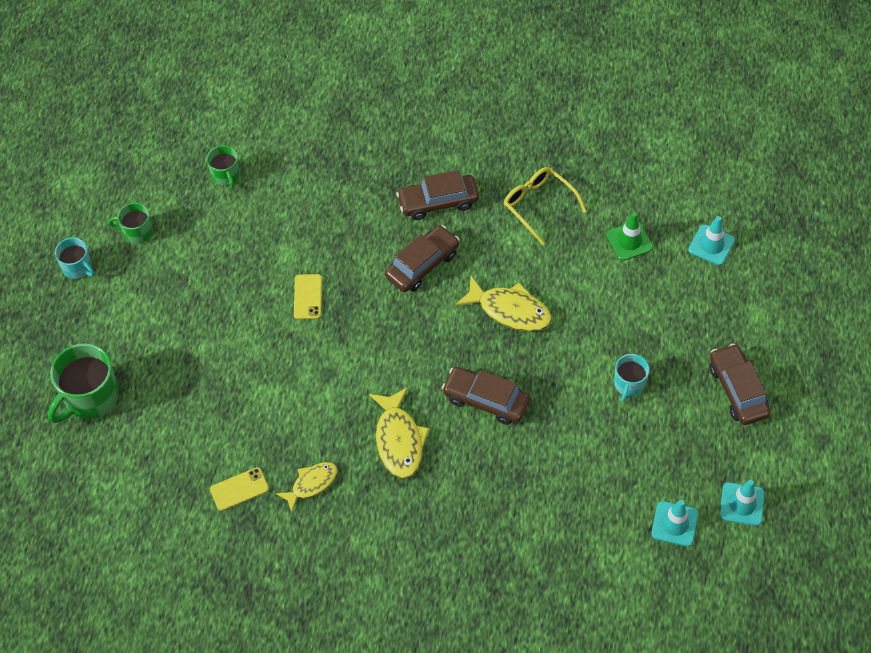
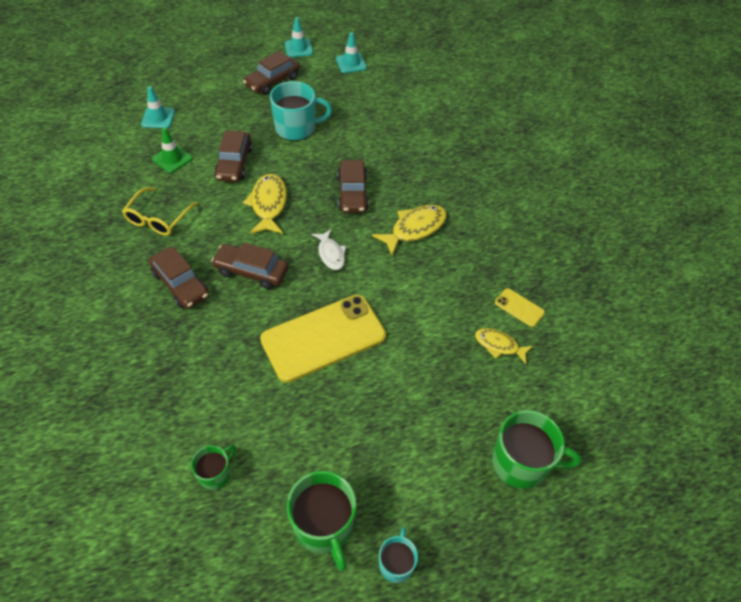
camera: 120 degrees left, 5 degrees down
(137, 232) = (324, 526): green mug -> green mug, size x1.77
(307, 297) = (323, 338): yellow phone -> yellow phone, size x2.39
(311, 484) = (483, 265): yellow fish -> yellow fish (499, 345)
(407, 343) = (331, 254): none -> white fish
(593, 298) = (234, 163): none -> brown car
(629, 384) = (296, 128): turquoise mug -> turquoise mug, size x1.77
(674, 524) = (383, 85): turquoise traffic cone -> turquoise traffic cone (298, 48)

